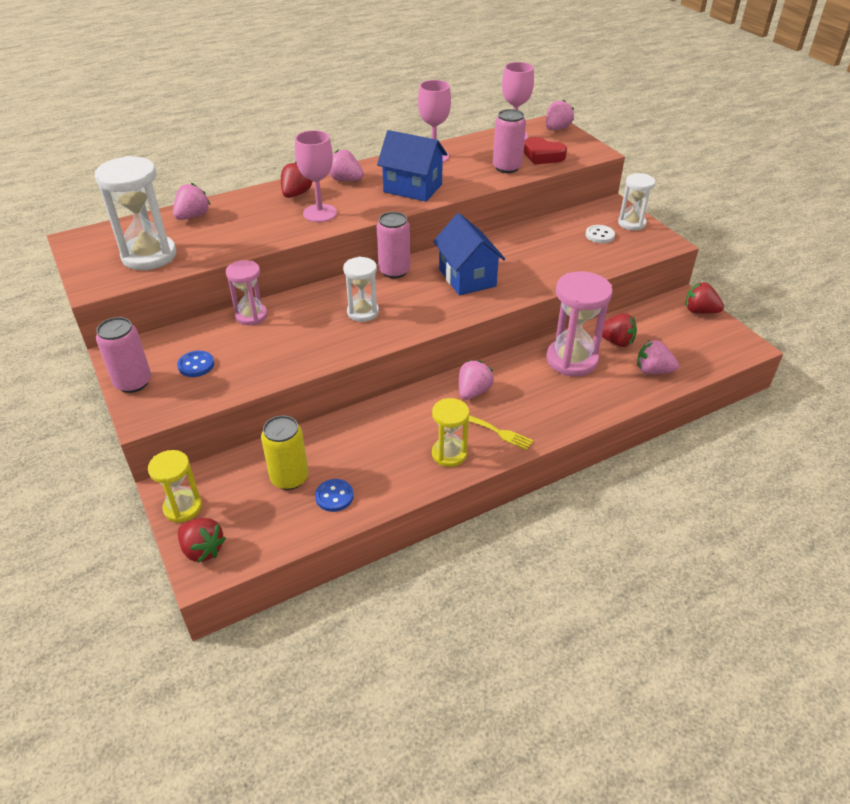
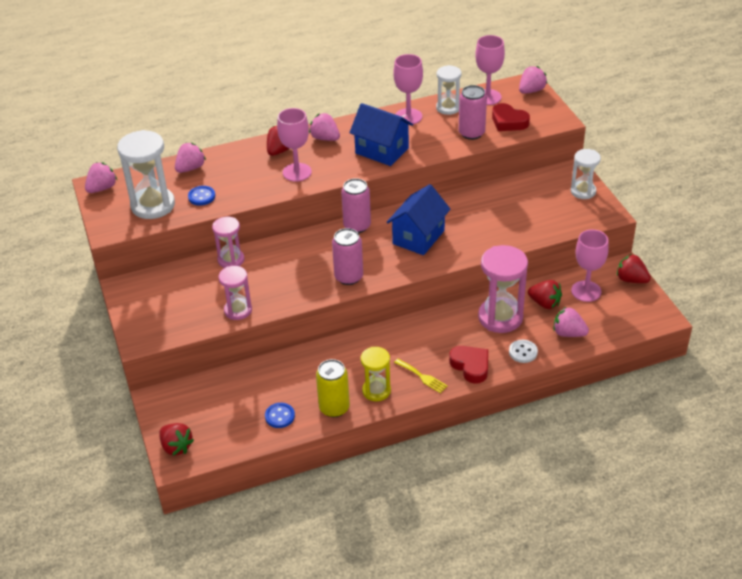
camera: 10 degrees right, 0 degrees up
(133, 382) = (134, 312): pink can -> pink can (348, 277)
(183, 507) = (164, 414): yellow hourglass -> none
(196, 365) = (183, 301): blue button -> blue button (201, 196)
(267, 370) = (238, 310): none -> pink hourglass
(289, 478) = (247, 398): yellow can -> yellow can (334, 408)
(363, 312) = (323, 264): white hourglass -> white hourglass (448, 108)
(467, 278) = (418, 237): blue house -> blue house turned 45 degrees clockwise
(473, 392) = (408, 339): pink strawberry -> pink strawberry (102, 188)
(554, 416) = (470, 366): none -> red heart
(599, 235) = (549, 202): white button -> white button (523, 352)
(656, 326) = (586, 291): none -> pink goblet

